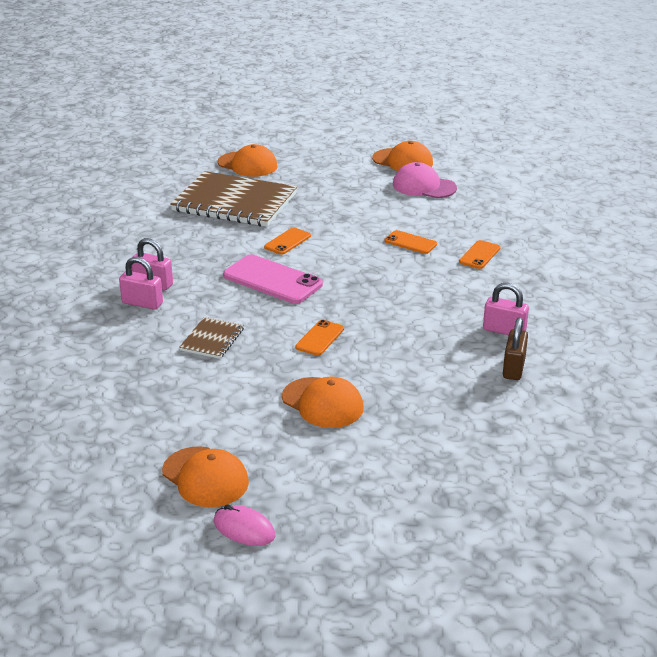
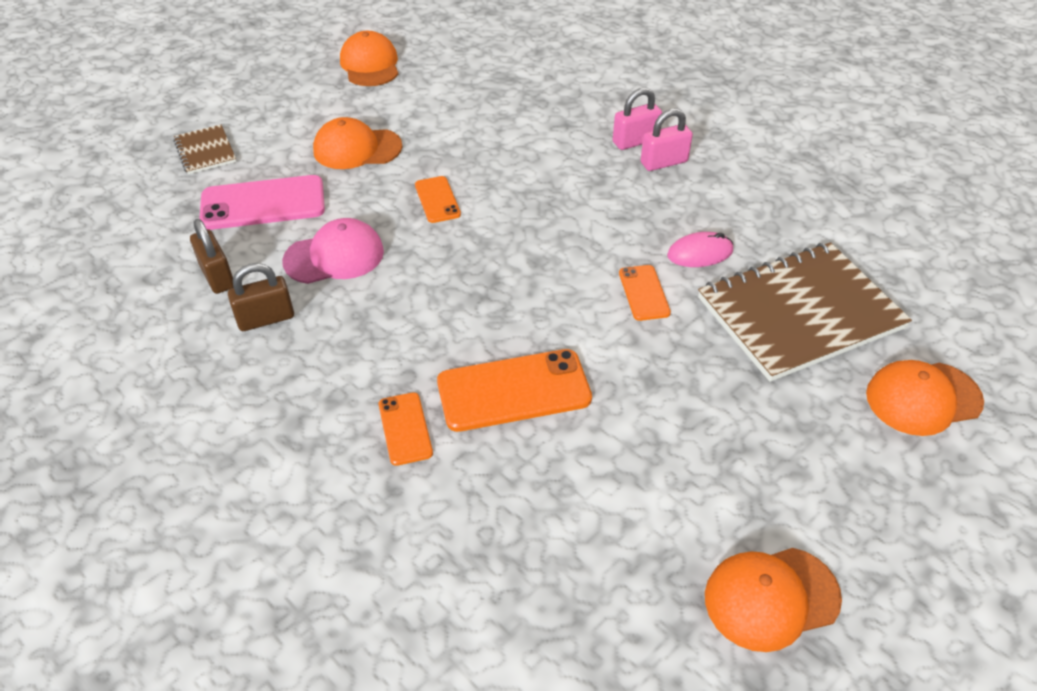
camera: 135 degrees right, 15 degrees up
(205, 477) = (370, 65): orange cap -> orange cap turned 75 degrees clockwise
(212, 339) = (523, 146): brown notebook -> brown notebook (205, 151)
(244, 529) = (304, 55): pink mouse -> pink mouse (700, 253)
(272, 280) = (574, 233): pink phone -> pink phone (263, 203)
(410, 242) = (513, 390): orange phone -> orange phone, size x1.83
(424, 186) = (649, 542): pink cap -> pink cap (334, 256)
(504, 330) = (266, 319): pink padlock -> brown padlock

